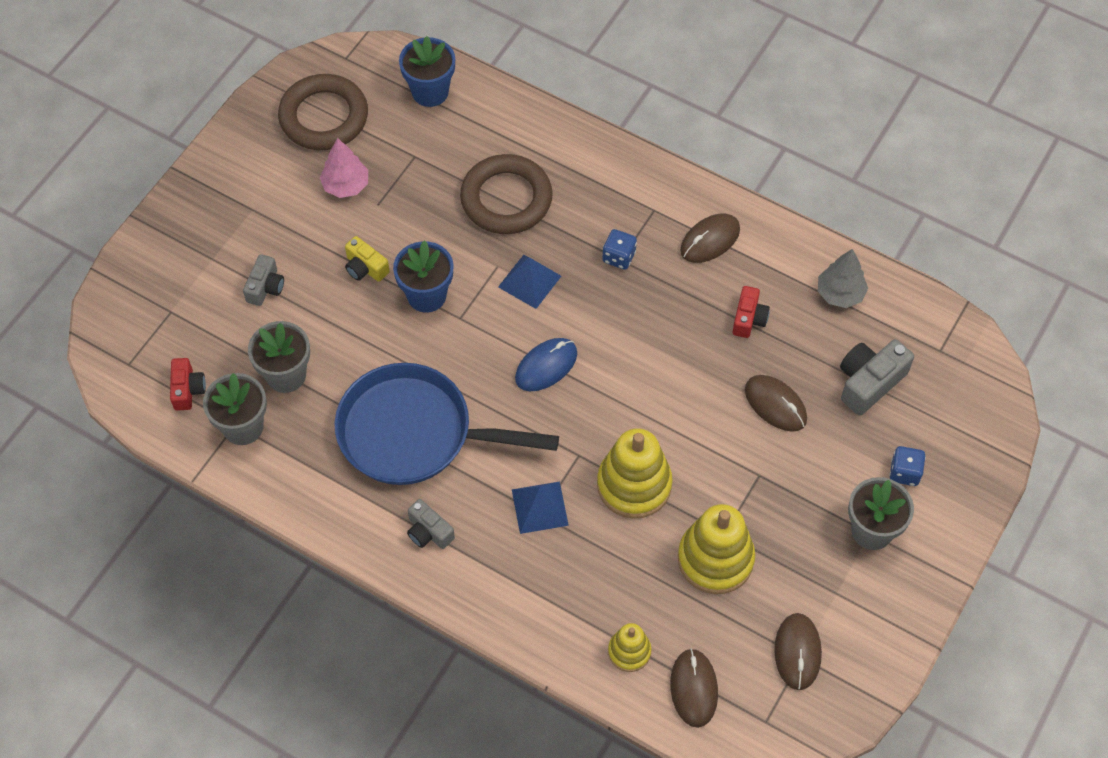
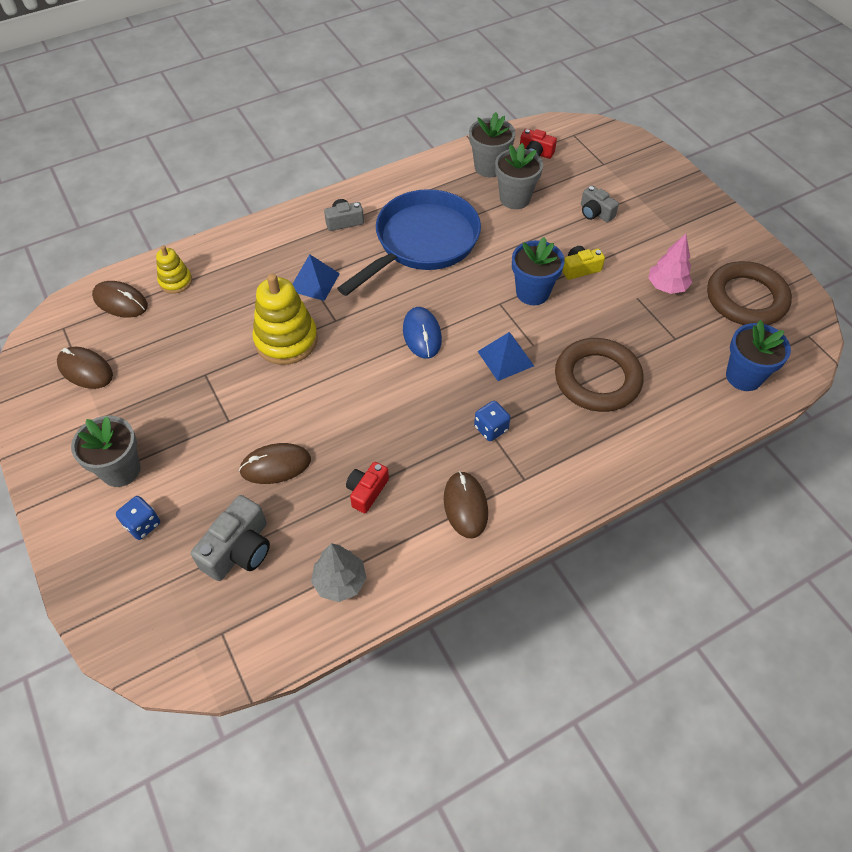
camera: 120 degrees right, 5 degrees down
(715, 559) = (191, 358): yellow stacking toy -> none
(748, 319) = (367, 491): red camera -> red camera turned 75 degrees clockwise
(869, 382) = (239, 549): grey camera -> grey camera turned 45 degrees clockwise

